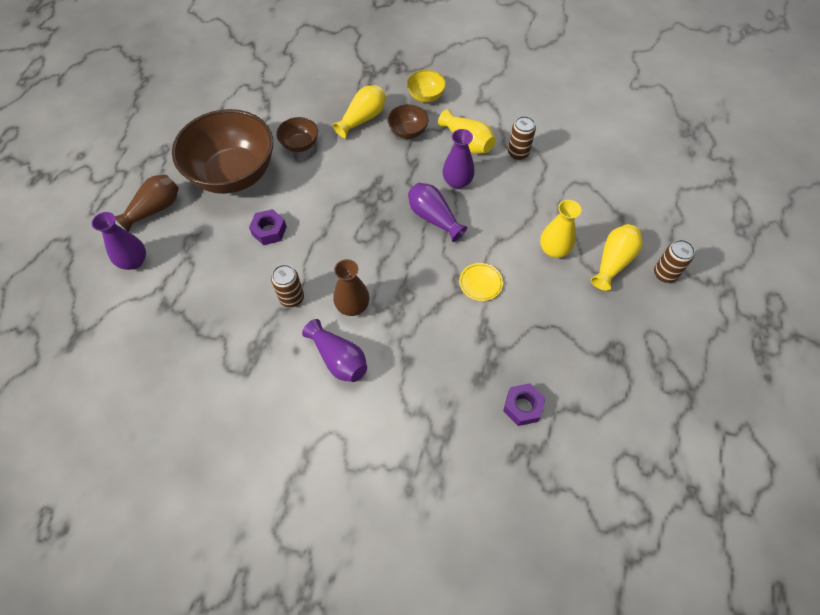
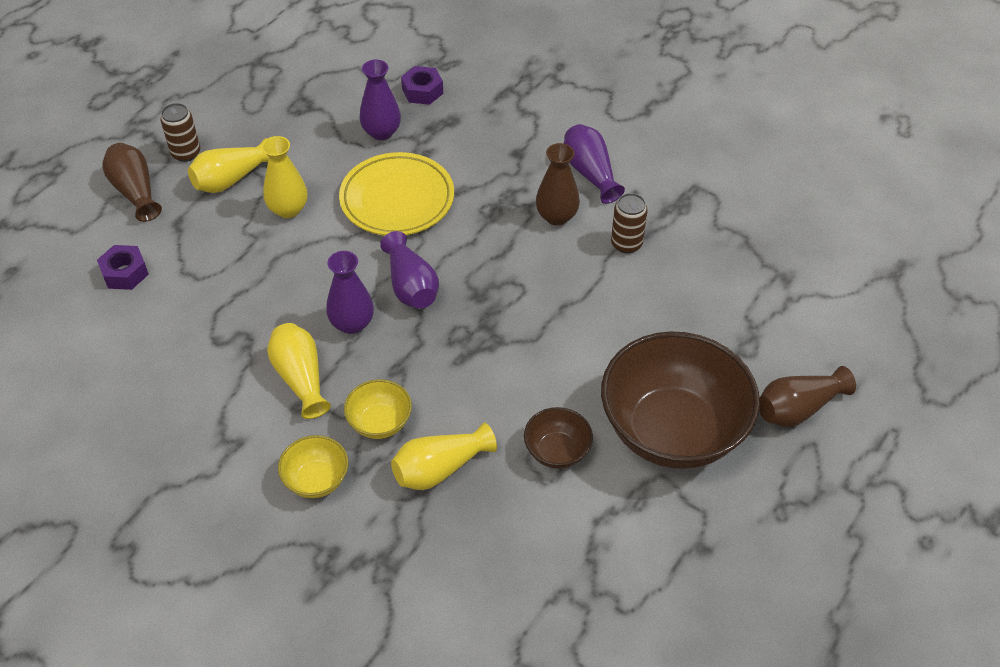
camera: 160 degrees left, 10 degrees down
(134, 261) = (826, 342): purple vase -> purple vase (381, 132)
(269, 231) = (636, 330): purple nut -> purple nut (125, 273)
(408, 132) = (380, 423): brown bowl -> yellow bowl
(480, 283) = (397, 199): yellow plate -> yellow plate, size x2.12
(518, 153) = (240, 340): brown can -> none
(670, 230) = (135, 191): none -> brown vase

